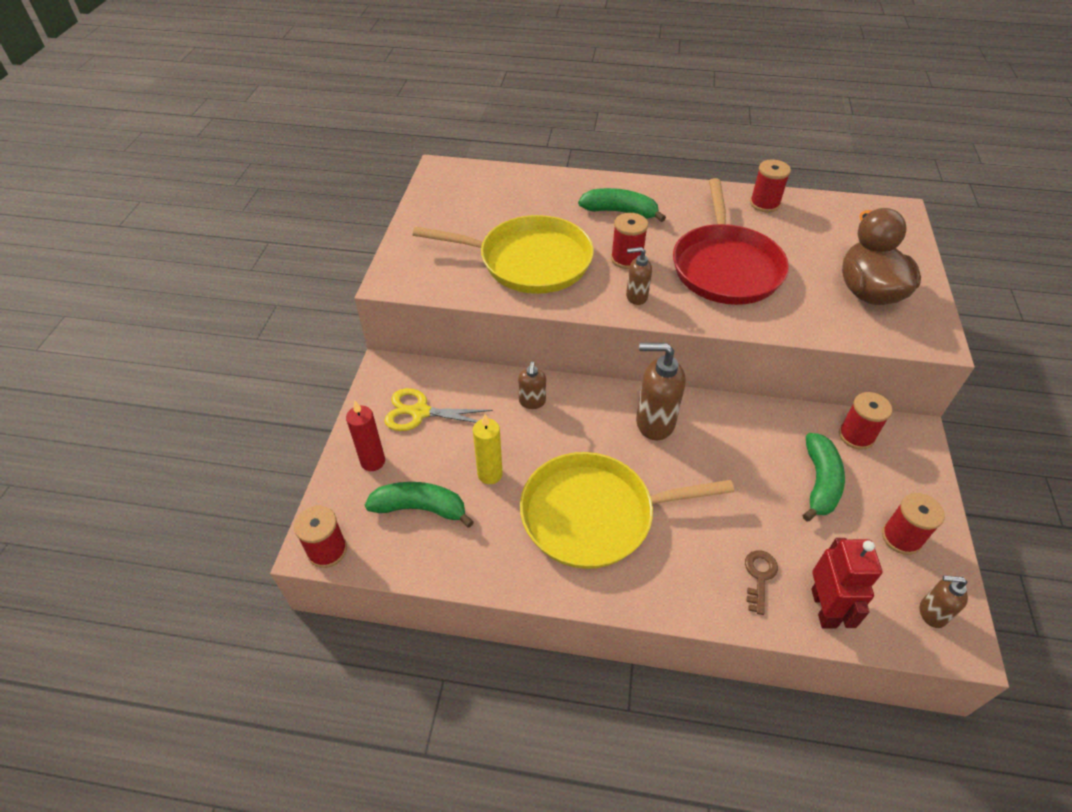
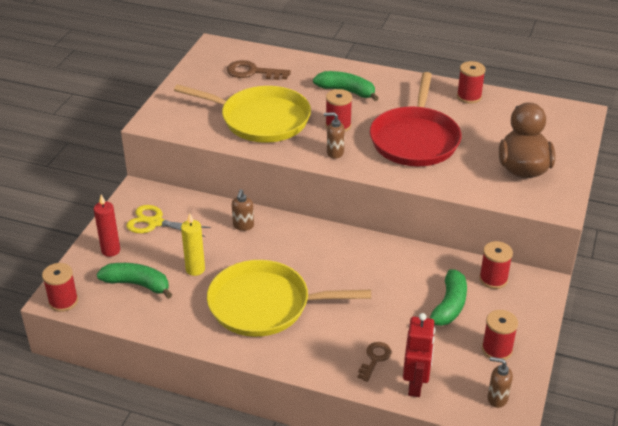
camera: 10 degrees right, 10 degrees down
(498, 199) = (252, 72): none -> brown key
(654, 422) = (334, 251): brown soap dispenser -> none

